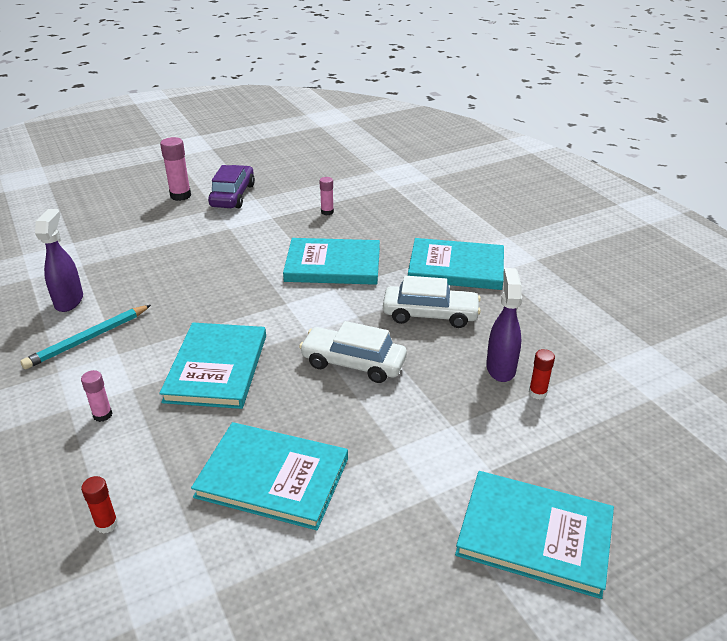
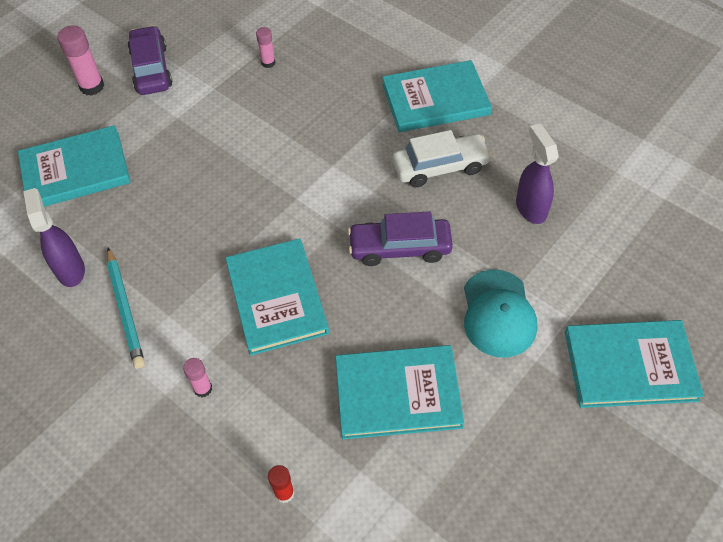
camera: 20 degrees left, 20 degrees up
(88, 339) = (125, 310): turquoise pencil -> turquoise pencil turned 45 degrees counterclockwise
(333, 265) = (315, 134): turquoise book -> turquoise book (75, 170)
(353, 363) = (400, 248): white car -> purple car
(416, 443) = (498, 313): none -> turquoise cap
(537, 393) = (573, 224): red glue stick -> none

